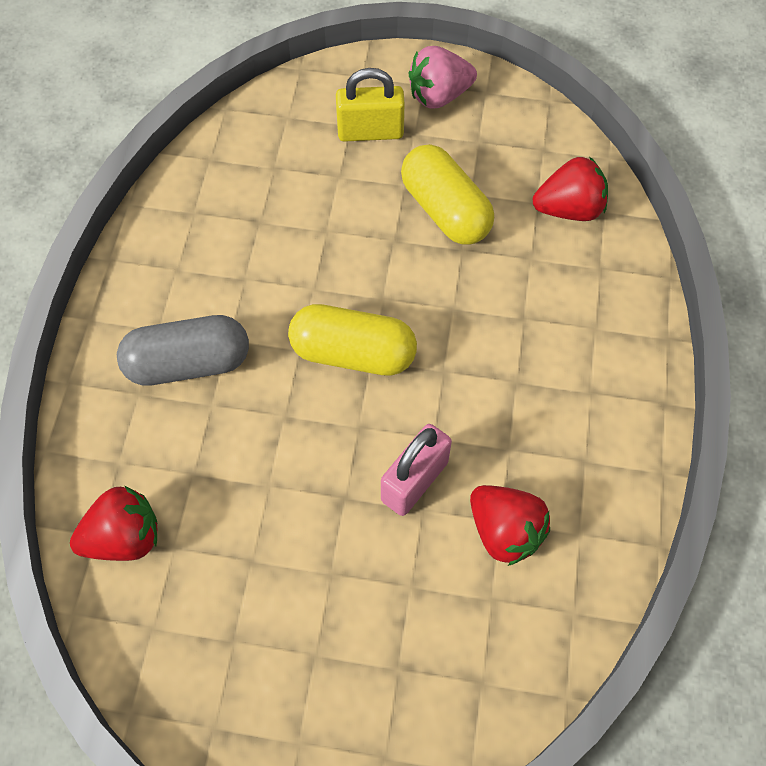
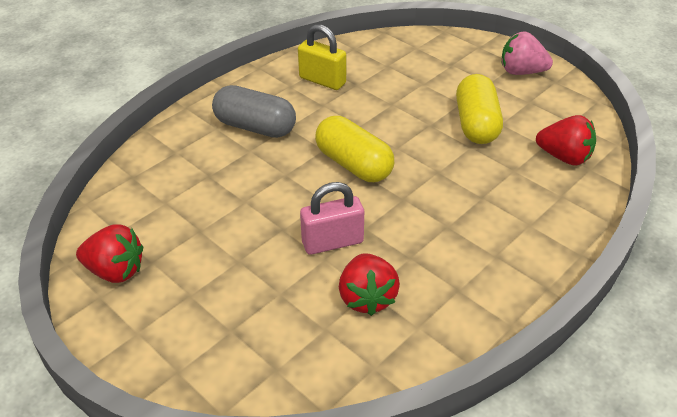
camera: 35 degrees right, 20 degrees down
(124, 537) = (145, 184): red strawberry -> red strawberry (115, 271)
(370, 132) = (461, 72): yellow padlock -> yellow padlock (322, 80)

